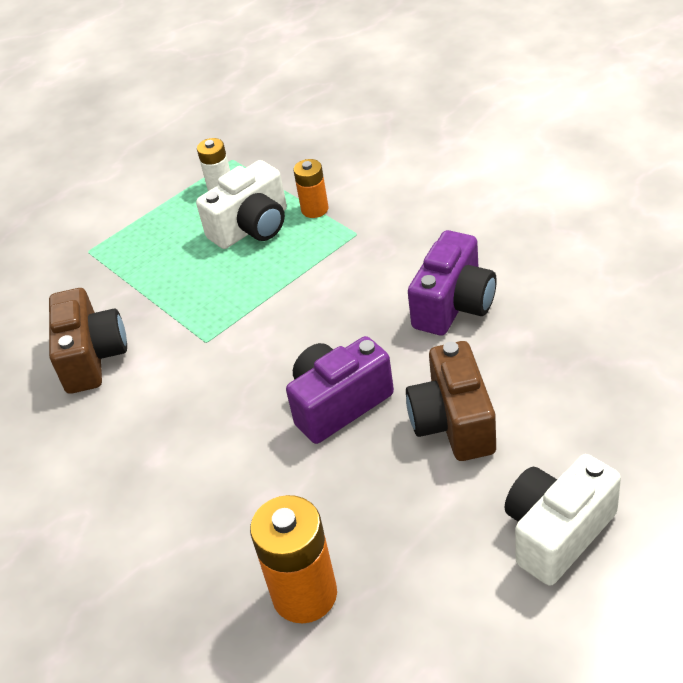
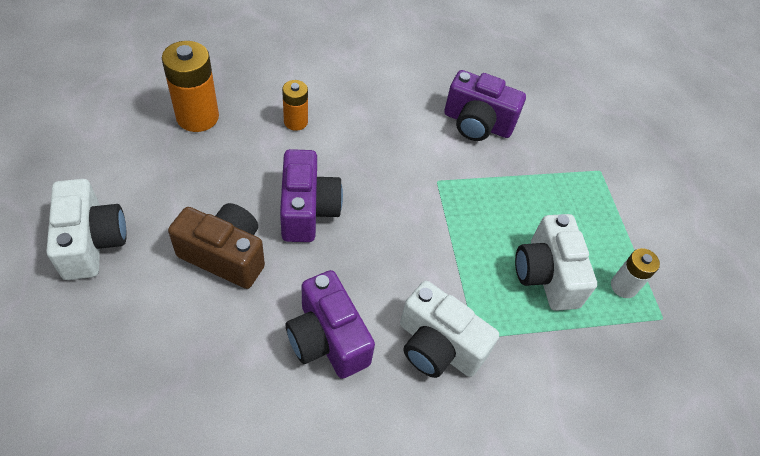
camera: 110 degrees right, 10 degrees up
(92, 357) = (477, 123): brown camera -> purple camera
(315, 209) = (535, 330): orange battery -> orange battery (295, 122)
(387, 247) = (438, 346): none -> white camera

